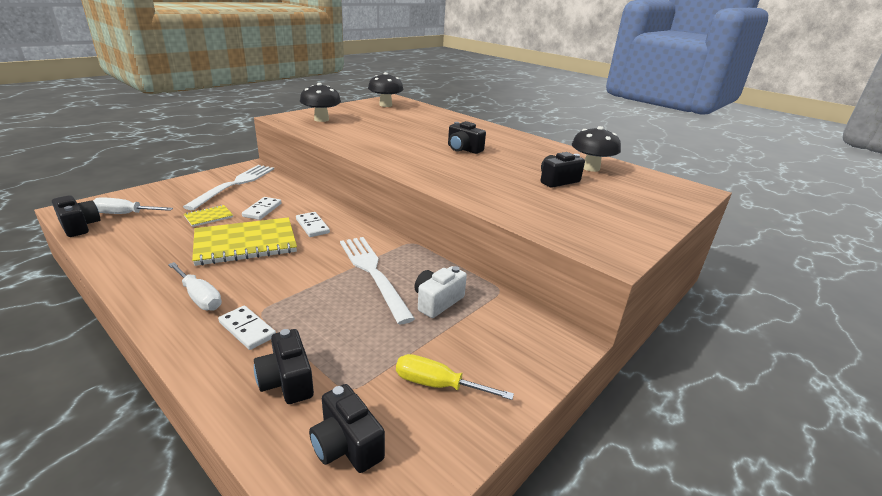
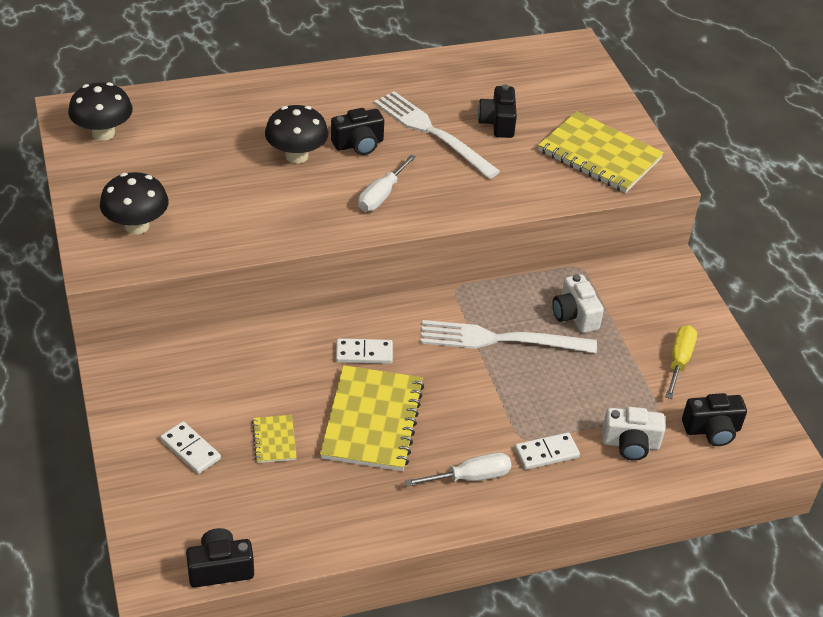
camera: 60 degrees left, 15 degrees up
(125, 214) = (208, 521): white screwdriver -> white screwdriver (381, 195)
(235, 185) = (177, 395): white fork -> white fork (432, 132)
(262, 210) = (287, 386): white domino -> white domino (190, 449)
(287, 381) = (630, 444): black camera -> white camera
(437, 385) = (679, 361): yellow screwdriver -> yellow screwdriver turned 150 degrees clockwise
(591, 168) = (480, 79): black mushroom -> black mushroom (296, 156)
(592, 222) = (599, 155): none -> yellow notebook

